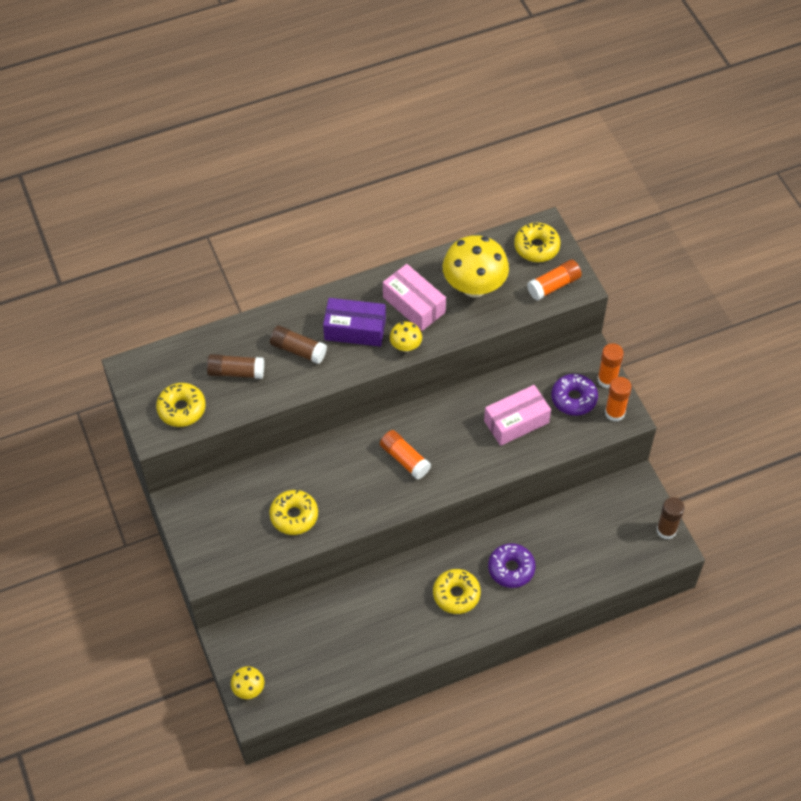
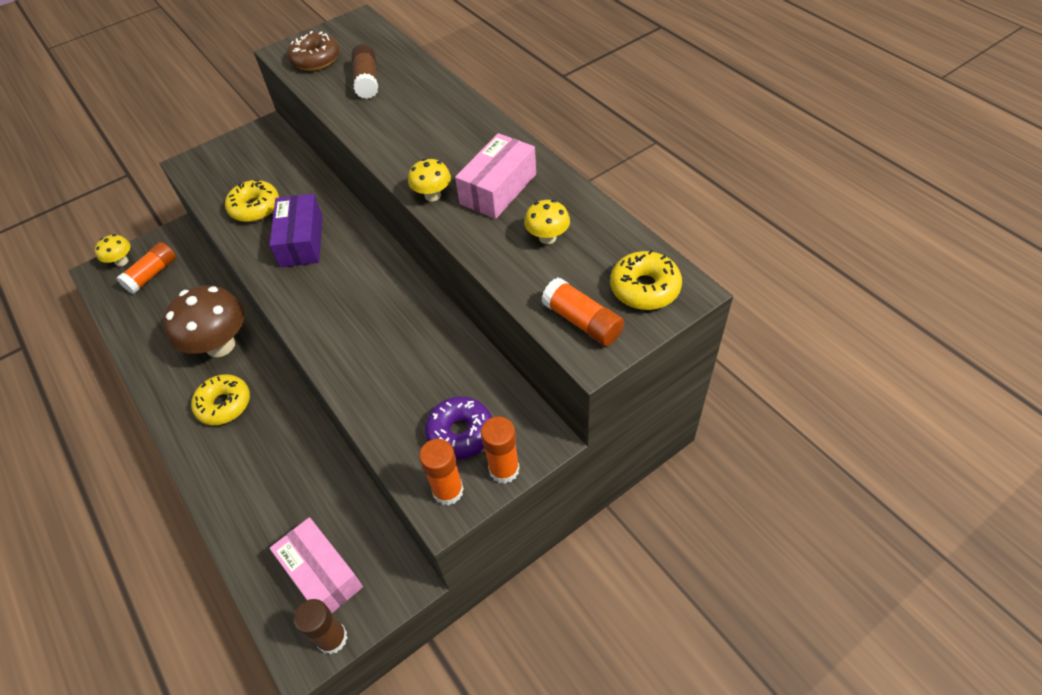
camera: 80 degrees right, 5 degrees down
(181, 409) = (315, 59): yellow donut -> brown donut
(298, 350) = (406, 115): brown glue stick -> none
(355, 329) = (446, 149): purple box -> purple box (301, 241)
(390, 597) = (220, 345): none -> brown mushroom
(404, 459) = (336, 278): orange glue stick -> orange glue stick (152, 274)
(474, 287) = (547, 237): yellow mushroom -> yellow mushroom, size x0.49
(511, 569) = (260, 453): purple donut -> none
(516, 422) = (409, 374): pink box -> pink box (322, 574)

